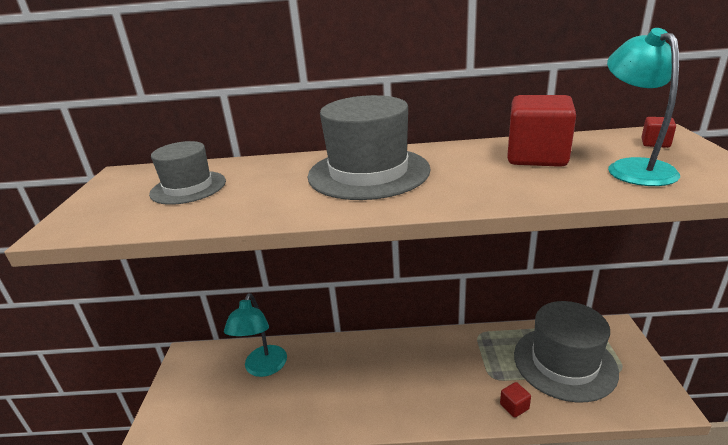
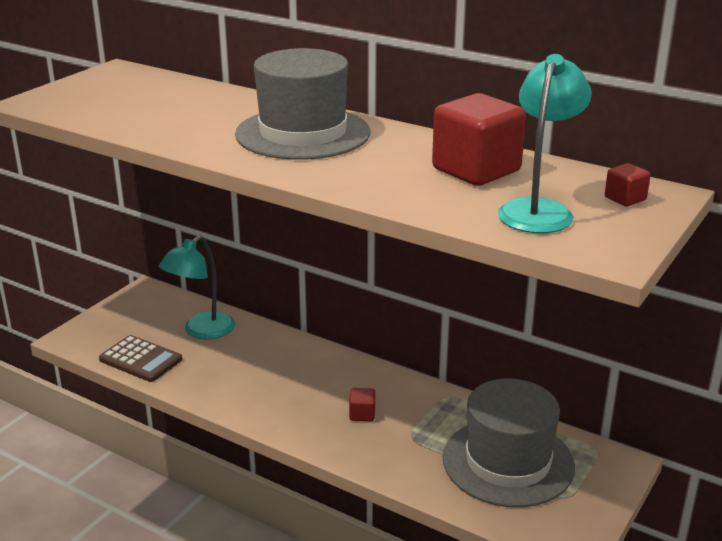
camera: 30 degrees right, 0 degrees up
(188, 187) = (149, 98): grey hat -> none
(235, 419) = (140, 359): none -> brown calculator
(514, 406) = (400, 468): red cube -> red cube (362, 414)

